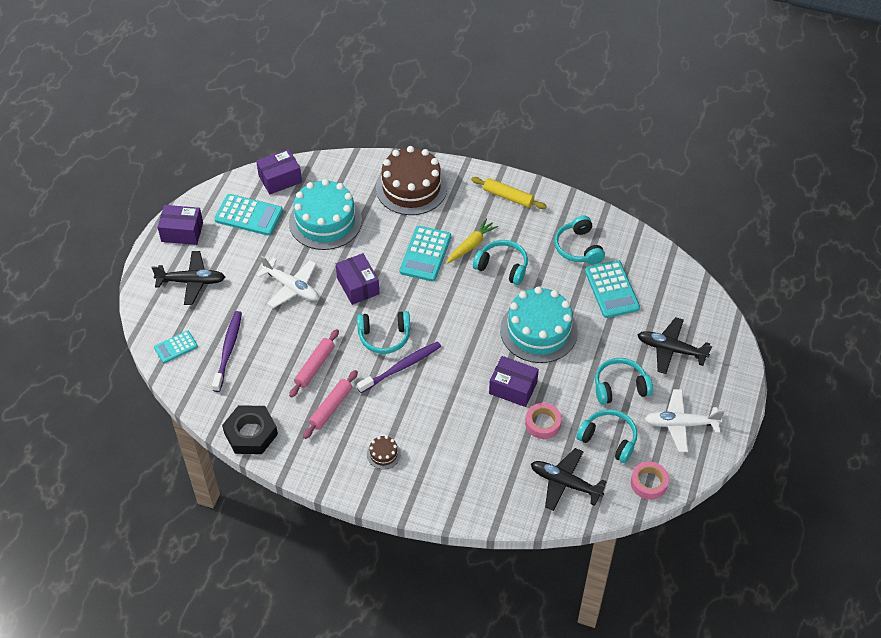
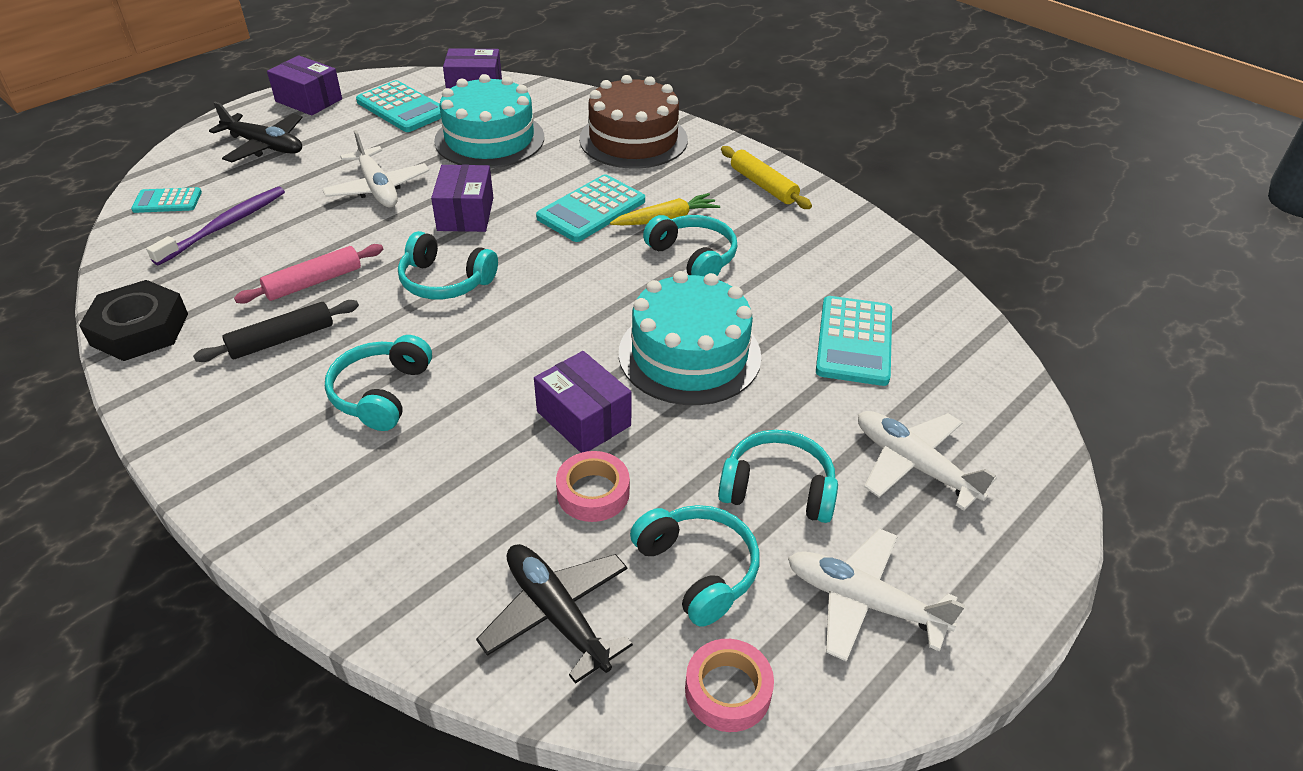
camera: 25 degrees right, 10 degrees down
(331, 408) = (282, 340): pink rolling pin -> black rolling pin
(383, 454) = (292, 432): brown cake -> none
(401, 367) = (434, 326): purple toothbrush -> none
(578, 248) = (832, 272): turquoise headphones -> turquoise headphones (381, 393)
(670, 349) = (913, 465): black plane -> white plane

